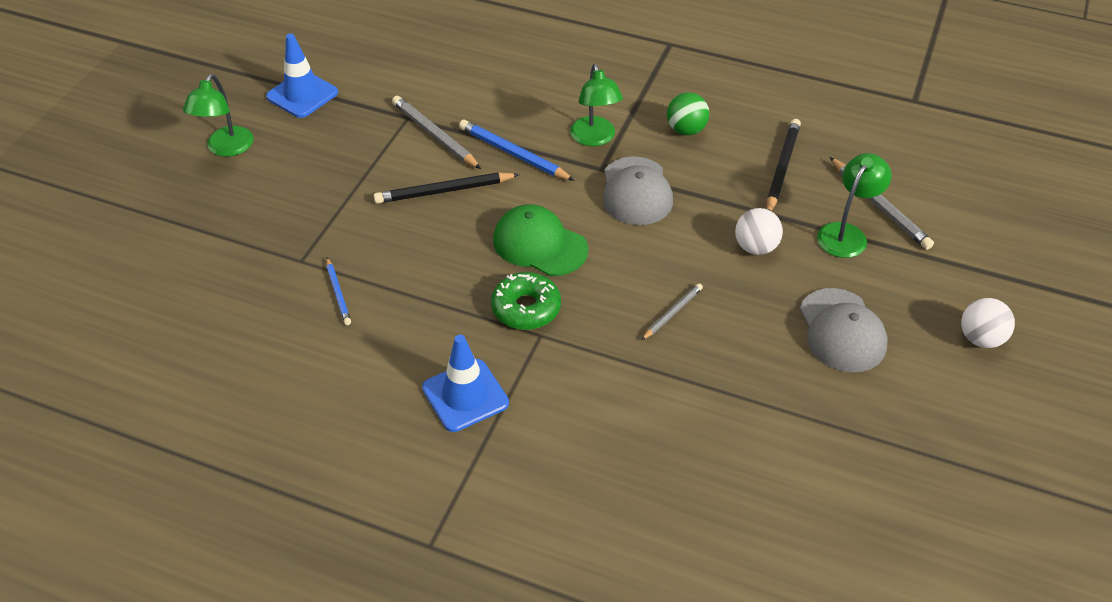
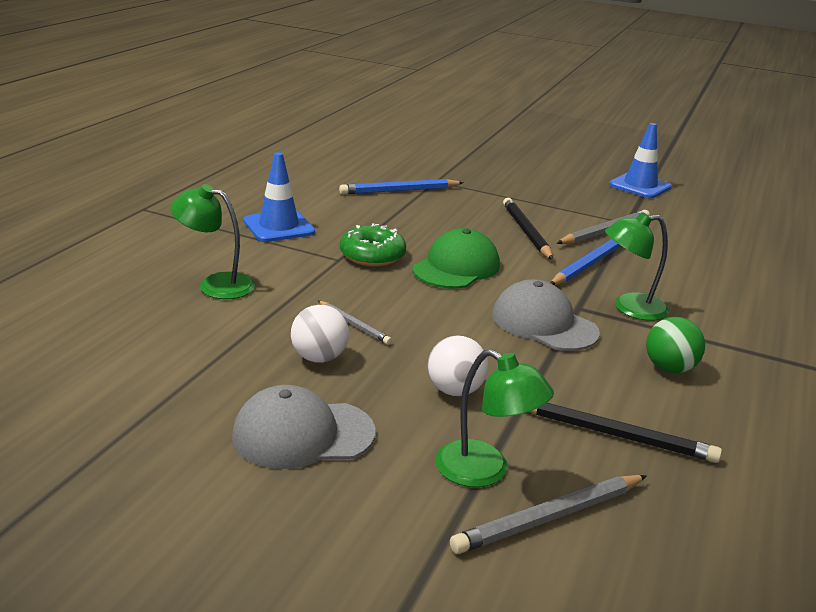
camera: 90 degrees right, 20 degrees down
(226, 148) = (561, 162): green lamp -> green lamp (216, 284)
(338, 293) = (399, 191): blue pencil -> blue pencil, size x1.69
(636, 191) = (544, 323): grey cap -> grey cap turned 45 degrees clockwise
(980, 338) = (255, 568): white ball -> white ball (319, 358)

